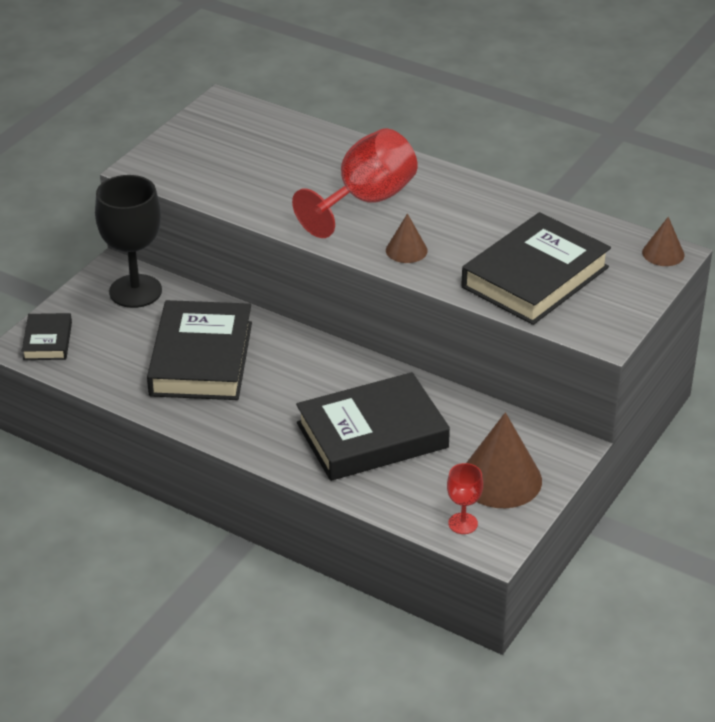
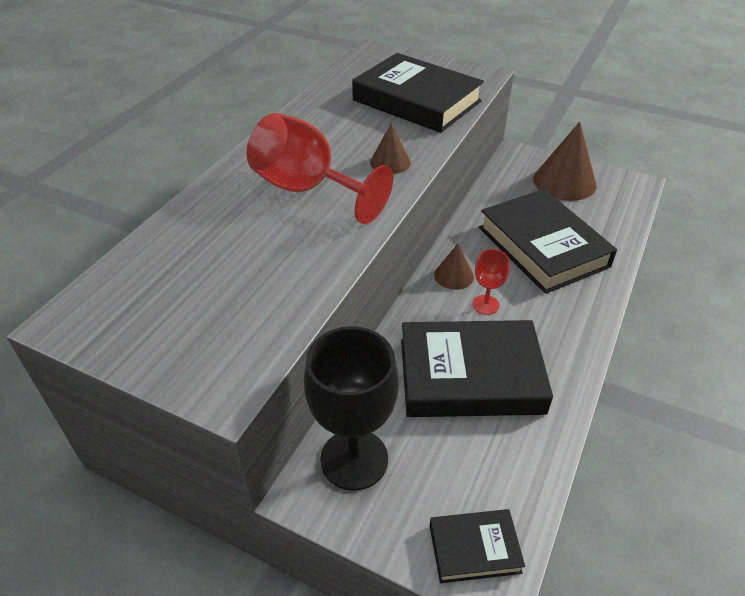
camera: 95 degrees left, 5 degrees up
(463, 523) = (621, 197): red goblet -> red goblet (485, 305)
(663, 253) = (373, 53): brown cone -> brown cone (454, 275)

